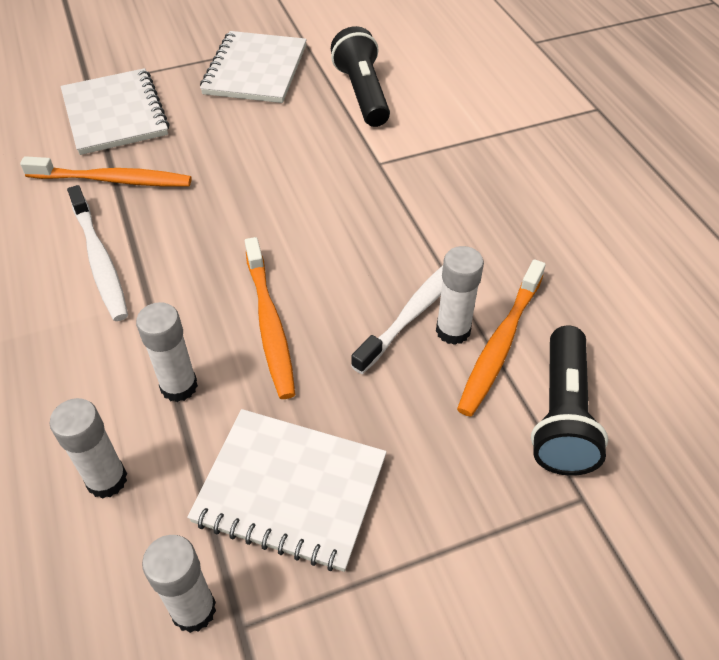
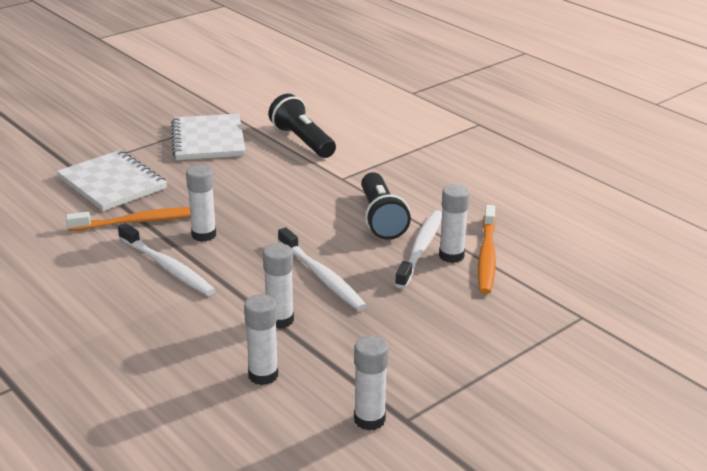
camera: 20 degrees left, 20 degrees down
(169, 218) = (204, 235): none -> white glue stick
(270, 325) = (322, 277): orange toothbrush -> white toothbrush
(290, 490) = (394, 353): white notebook -> none
(562, 415) = (546, 282): black flashlight -> black flashlight (381, 219)

